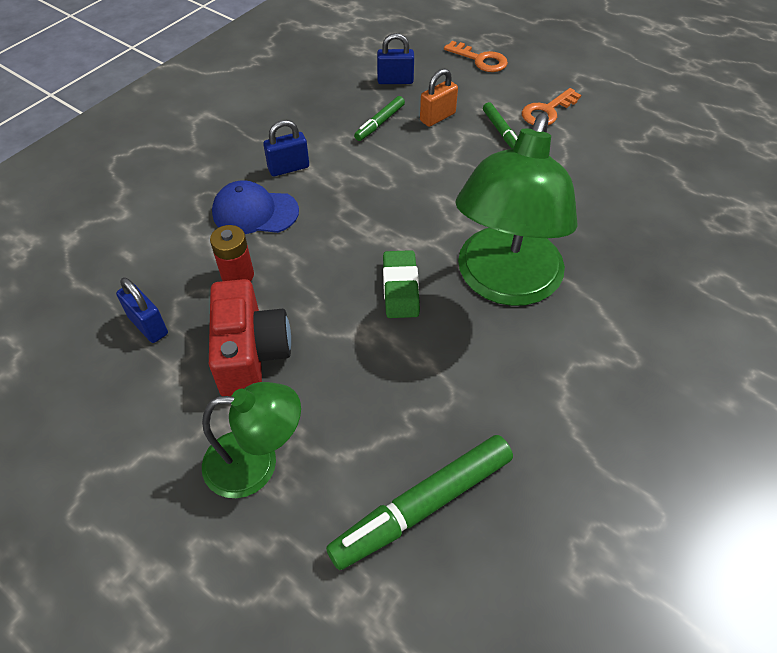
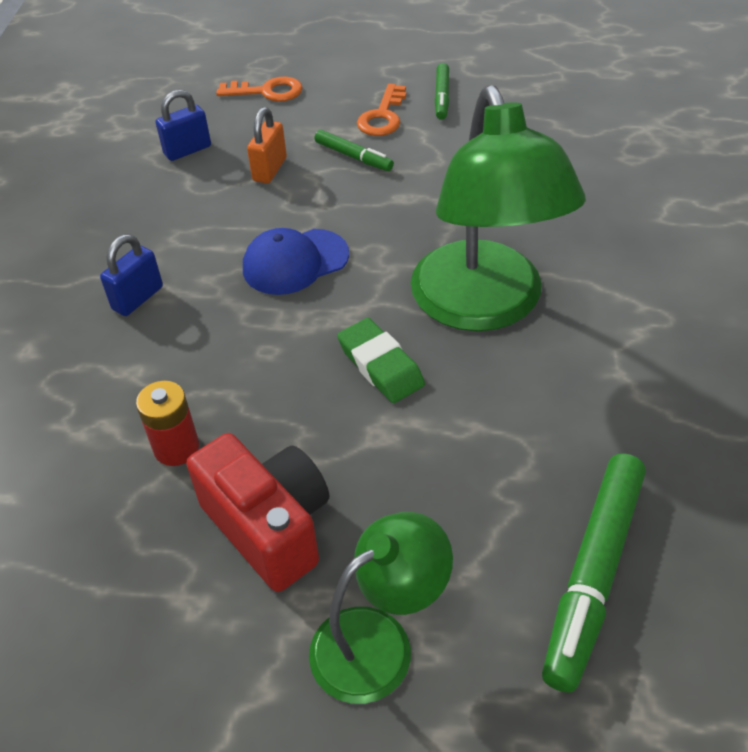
camera: 30 degrees left, 5 degrees down
(148, 325) = (108, 565): blue padlock -> none
(255, 212) = (137, 366): blue cap -> blue cap (295, 262)
(379, 123) = (208, 203): green marker -> green marker (442, 97)

